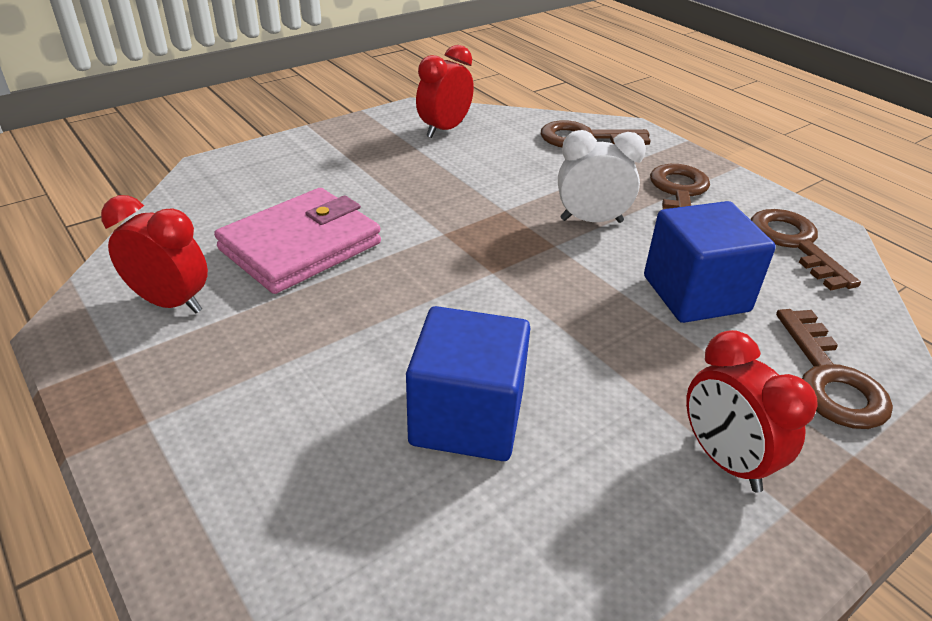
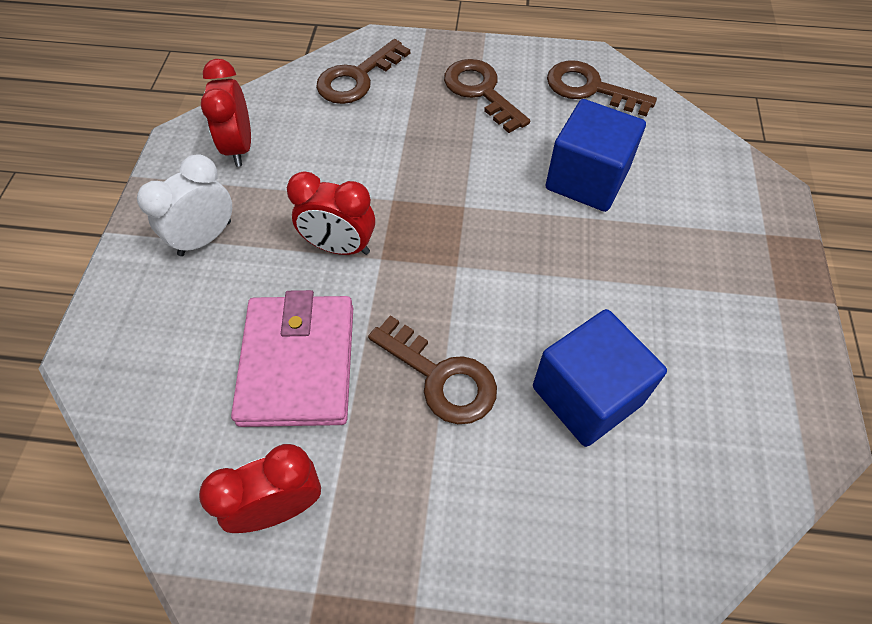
camera: 45 degrees left, 20 degrees up
(591, 220) = (459, 163): white clock -> white clock (205, 238)
(724, 460) = (725, 294): red clock -> red clock (339, 247)
(830, 379) = (709, 189): brown key -> brown key (441, 377)

